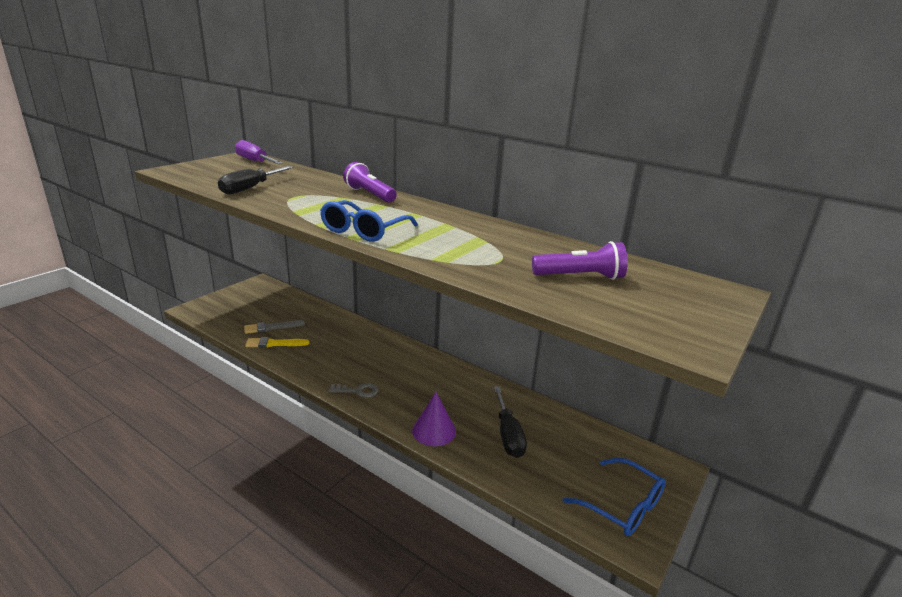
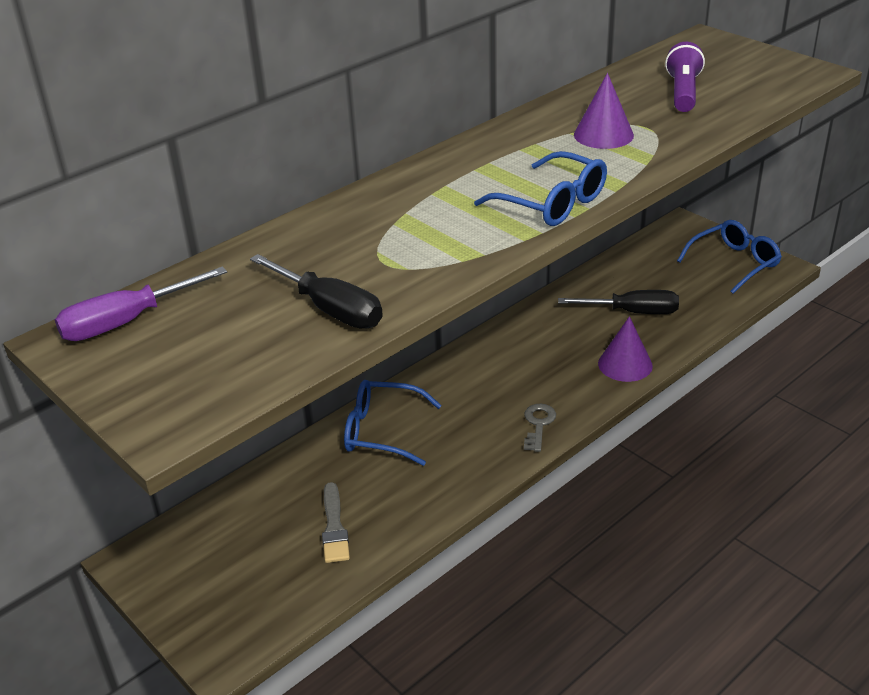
camera: 75 degrees left, 10 degrees up
(274, 344) = (392, 519): yellow brush -> none
(350, 335) = (383, 431): none -> blue glasses
(369, 194) = (386, 199): purple flashlight -> none
(478, 246) = (603, 135): none -> purple cone

